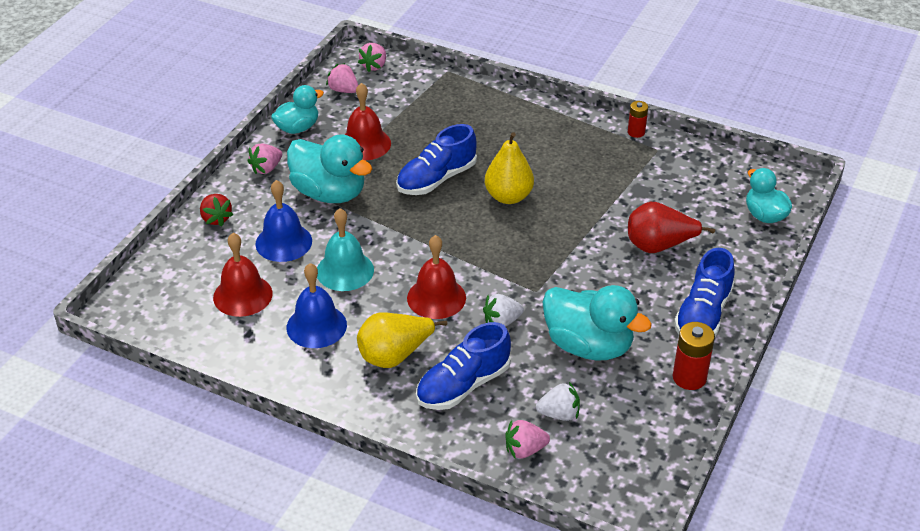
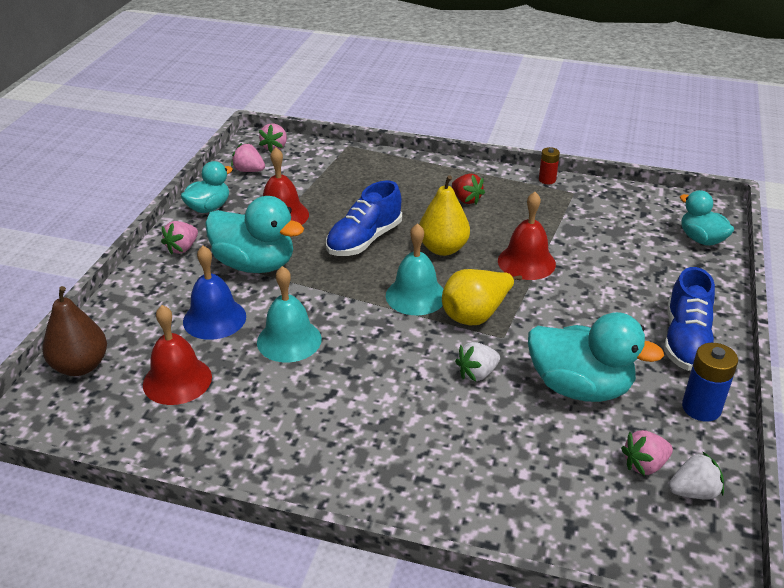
camera: 10 degrees left, 5 degrees down
(163, 272) = (80, 366): none -> brown pear
(216, 219) = (134, 303): red strawberry -> red strawberry (466, 200)
(316, 326) = (270, 404): blue bell -> none
(395, 355) = (368, 426): yellow pear -> yellow pear (476, 315)
(436, 297) = (397, 357): red bell -> red bell (526, 262)
(463, 385) = (456, 450): blue shoe -> none
(469, 241) = (415, 296): none -> turquoise bell
(525, 450) = (553, 517): pink strawberry -> pink strawberry (644, 465)
(559, 414) = (576, 468): white strawberry -> white strawberry (693, 492)
(659, 246) = (612, 278): red pear -> none
(689, 377) = (701, 408): red battery -> blue battery

